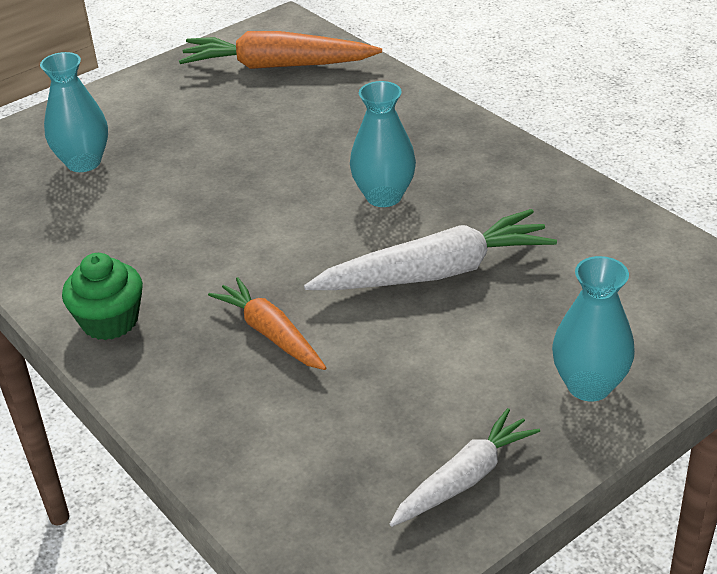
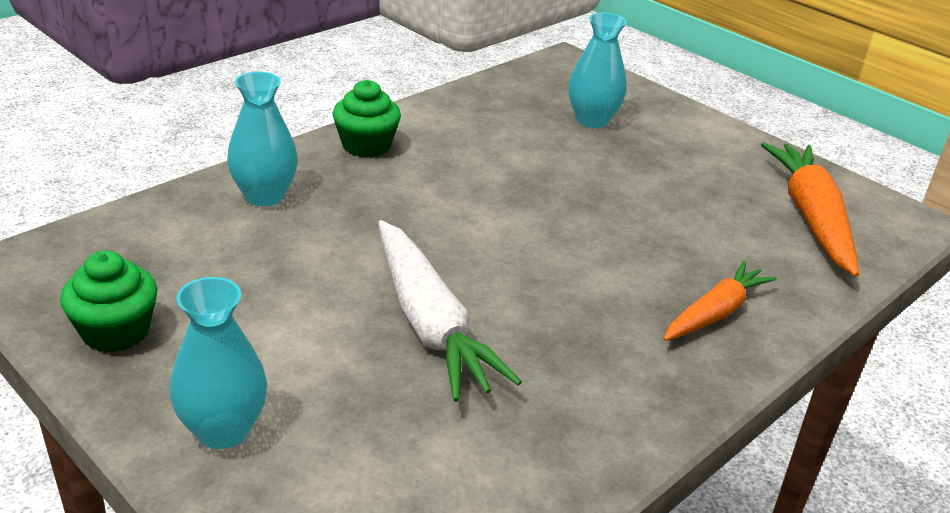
camera: 80 degrees right, 5 degrees down
(270, 333) = (340, 222): orange carrot -> orange carrot (715, 313)
(384, 196) = (567, 290): turquoise vase -> turquoise vase (264, 196)
(464, 478) = (116, 331): white carrot -> green cupcake

